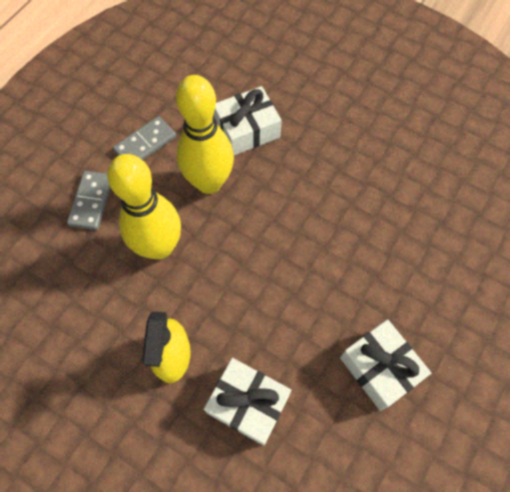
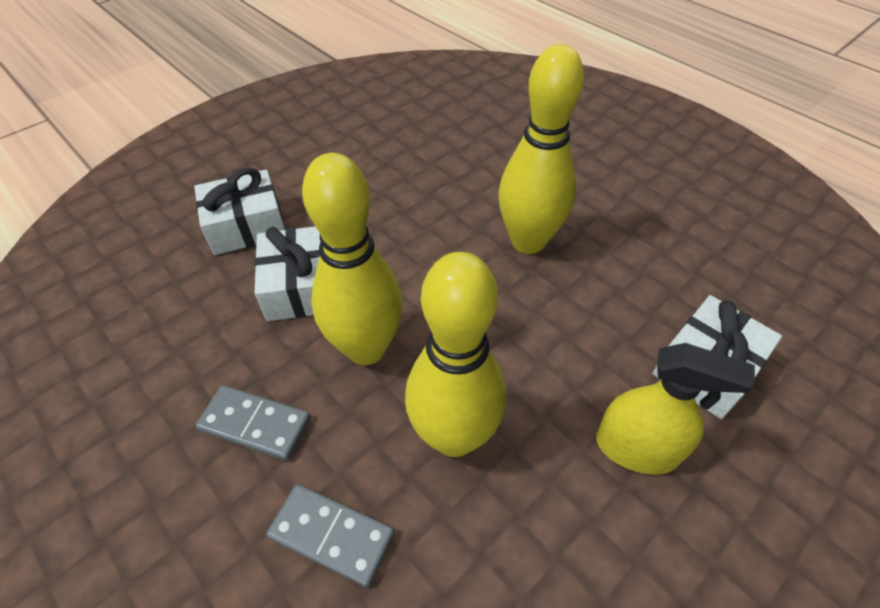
camera: 75 degrees left, 15 degrees down
(145, 143) = (255, 424): grey domino -> grey domino turned 45 degrees counterclockwise
(336, 263) = (528, 241): none -> yellow bowling pin
(379, 368) = (660, 235): white gift -> white gift (246, 226)

